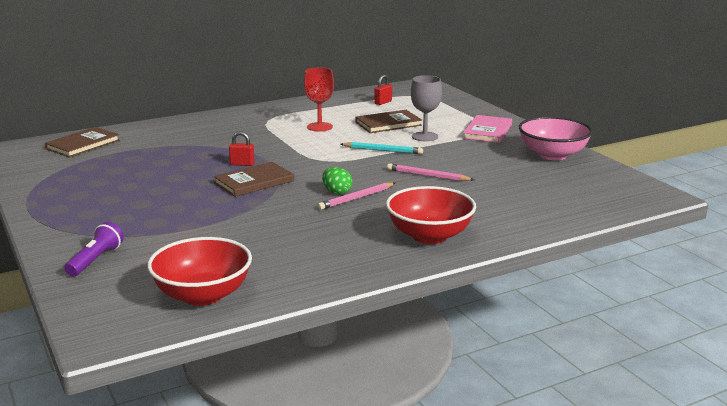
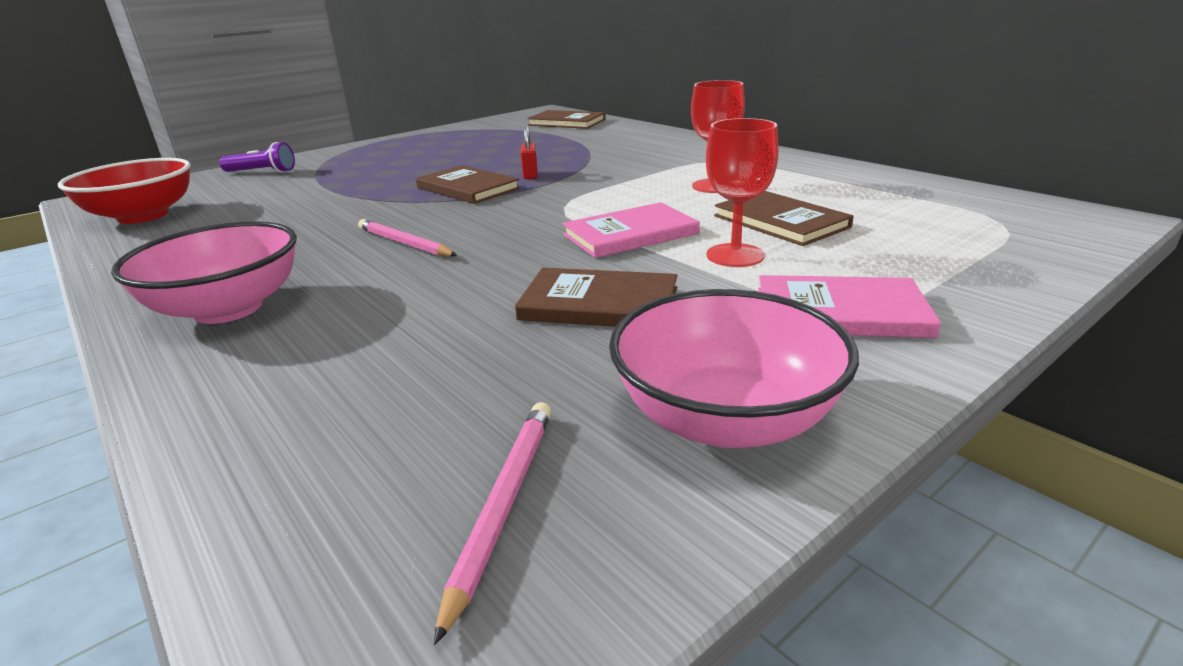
camera: 80 degrees right, 5 degrees up
(337, 192) = (430, 230): green egg -> none
(383, 102) = (904, 204): red padlock -> none
(383, 150) = (630, 234): turquoise pencil -> pink book
(425, 136) = (735, 255): grey goblet -> red goblet
(427, 176) = (513, 279): pink pencil -> pink pencil (503, 505)
(429, 236) = (228, 308): red bowl -> pink bowl
(463, 162) = (599, 303): none -> brown book

